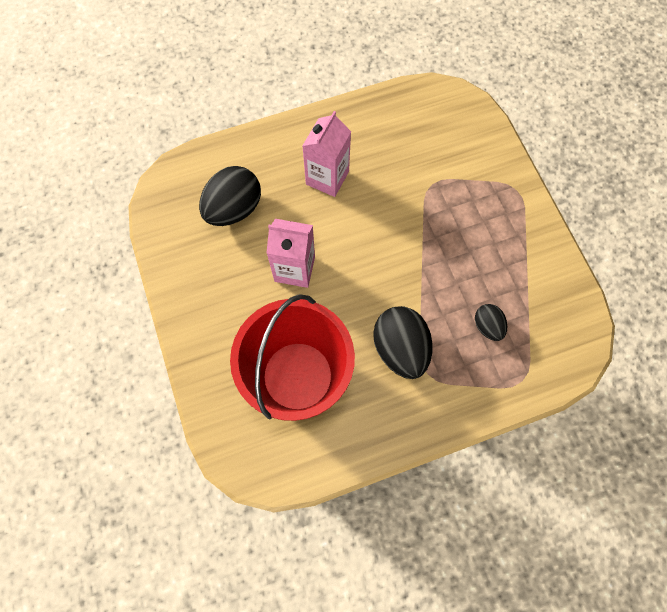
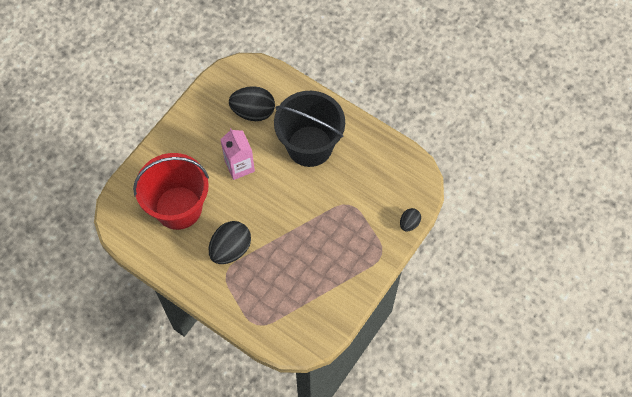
camera: 55 degrees right, 5 degrees down
(327, 178) = (309, 146): pink carton -> black bucket
(487, 326) = (277, 287): black egg -> black egg (409, 223)

